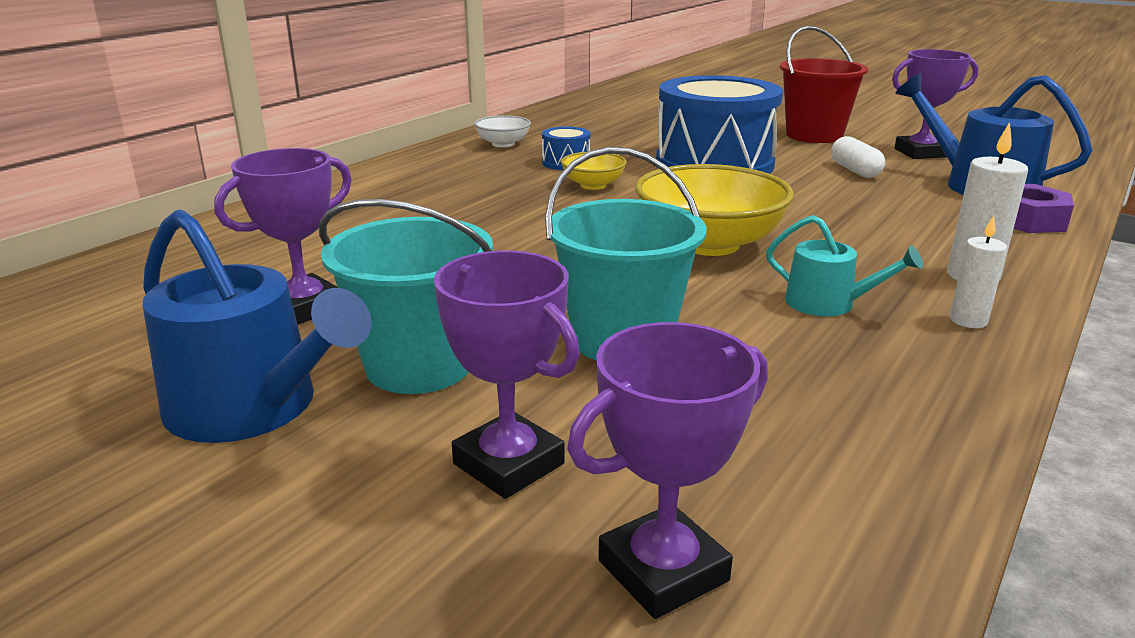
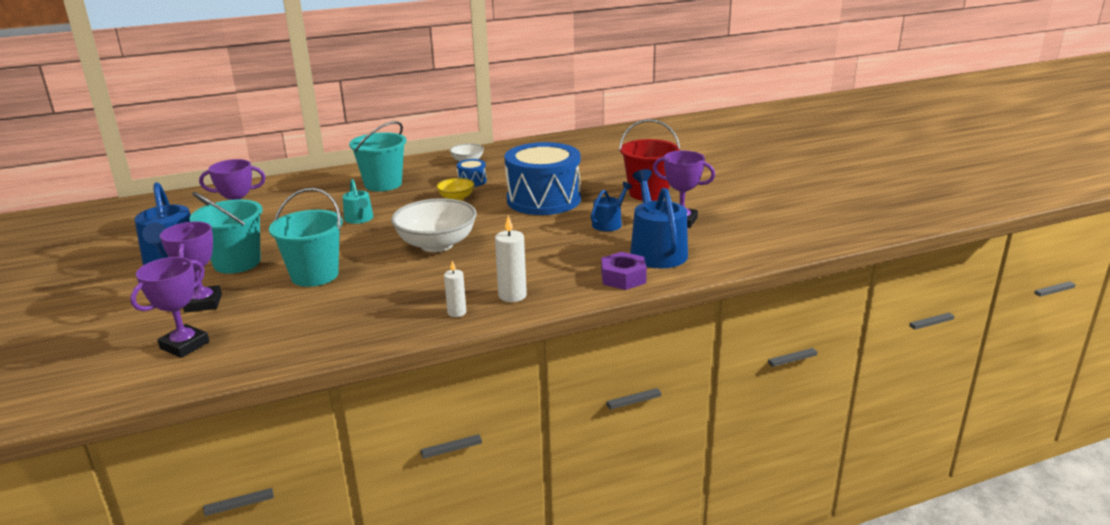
camera: 35 degrees right, 0 degrees up
(434, 191) = (383, 184): none -> turquoise bucket
(663, 571) = (185, 345): purple trophy -> purple trophy turned 60 degrees counterclockwise
(708, 244) = (436, 244): yellow bowl -> white bowl
(828, 304) = (419, 287): turquoise watering can -> turquoise watering can (359, 219)
(855, 171) = (609, 223): white capsule -> blue watering can

